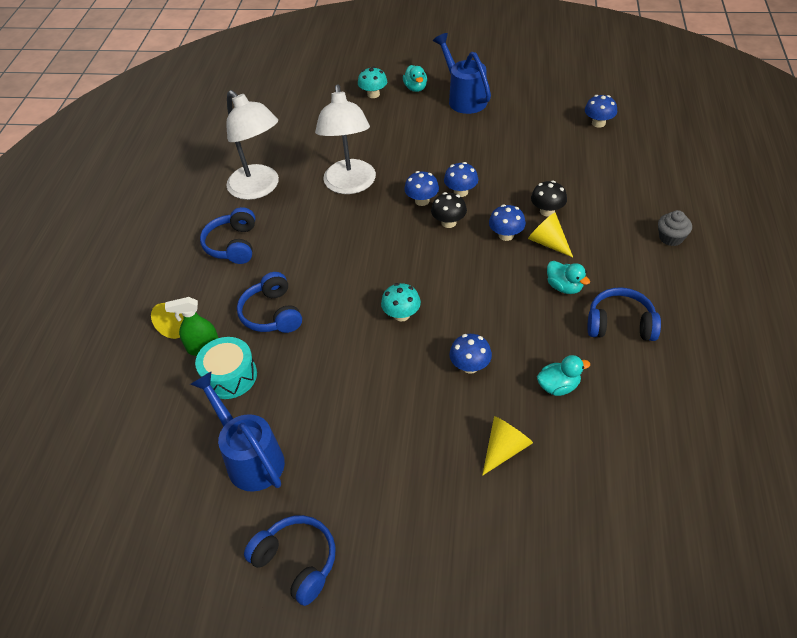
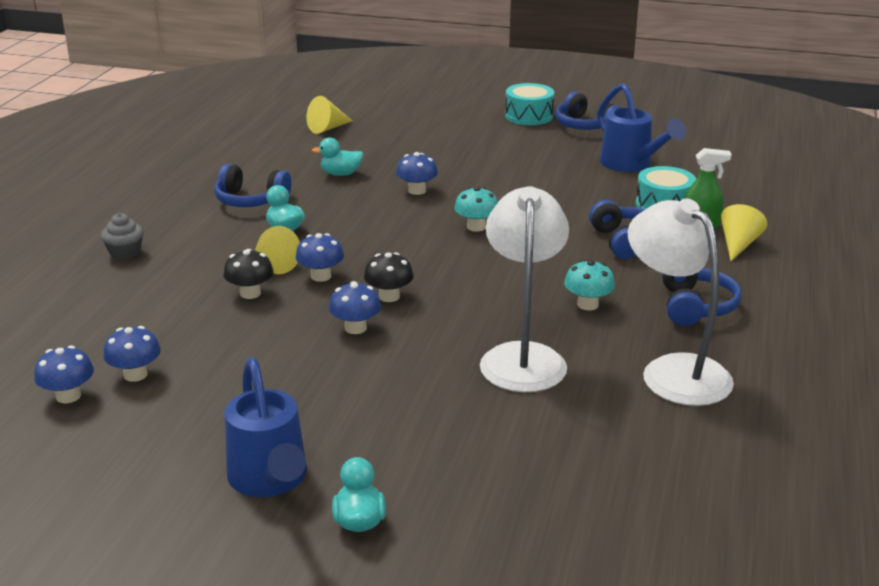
camera: 175 degrees left, 20 degrees down
(373, 94) = (455, 520): turquoise mushroom -> turquoise mushroom (587, 304)
(373, 584) = (529, 116): none -> turquoise drum
(422, 201) = (417, 324): blue mushroom -> blue mushroom (135, 374)
(504, 449) = (408, 152): yellow cone -> yellow cone (327, 128)

